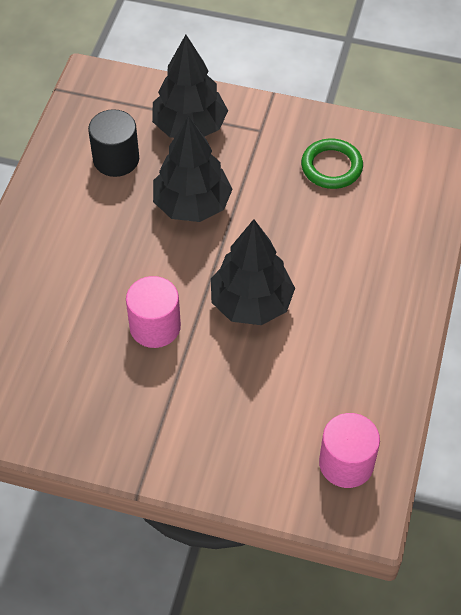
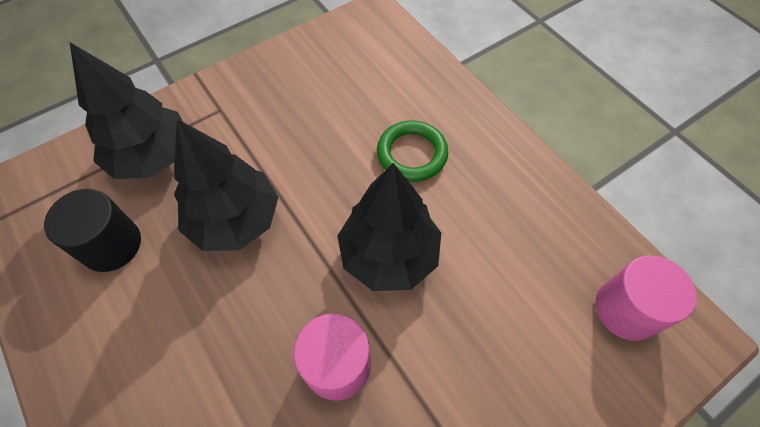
camera: 50 degrees left, 5 degrees up
(331, 167) = (311, 91): green ring -> green ring (412, 154)

